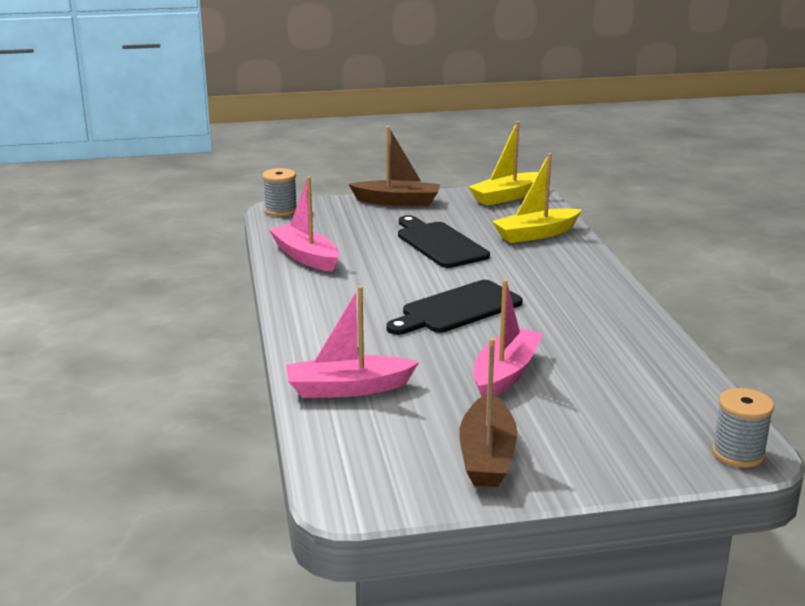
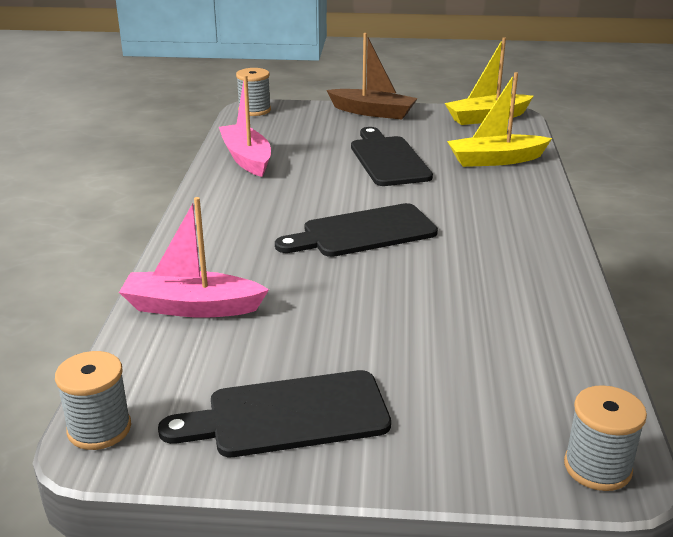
camera: 15 degrees right, 5 degrees up
(338, 489) = (99, 429): none -> grey spool
(487, 455) = (288, 415): brown boat -> black cutting board
(505, 374) = (370, 315): pink boat -> none

